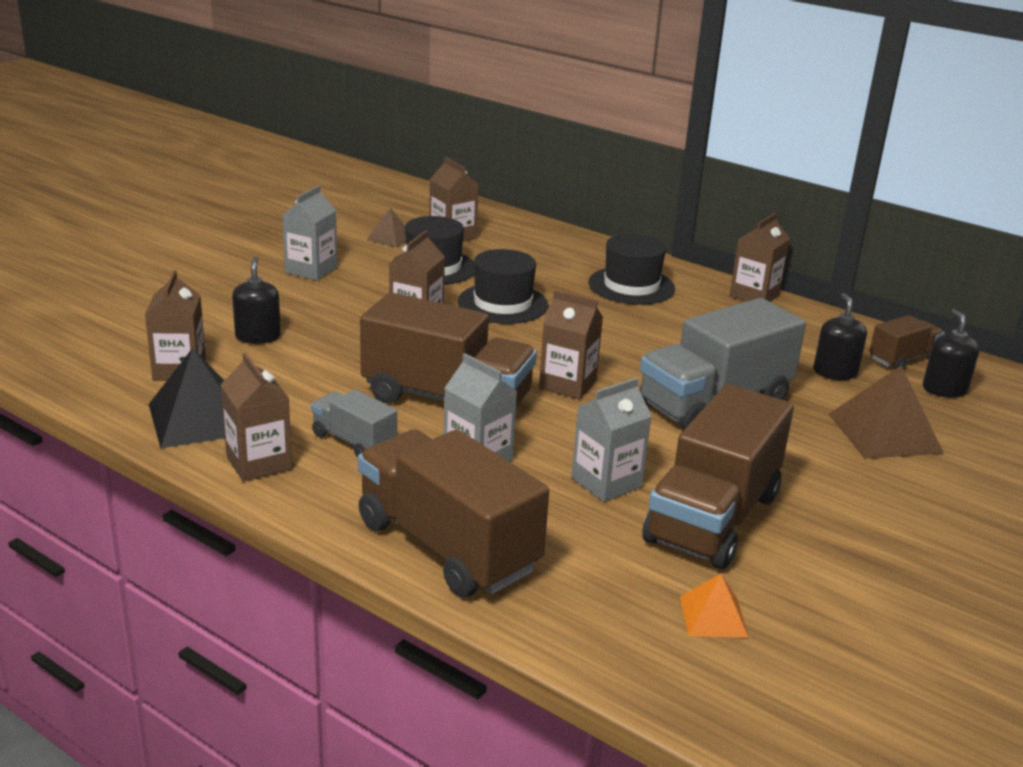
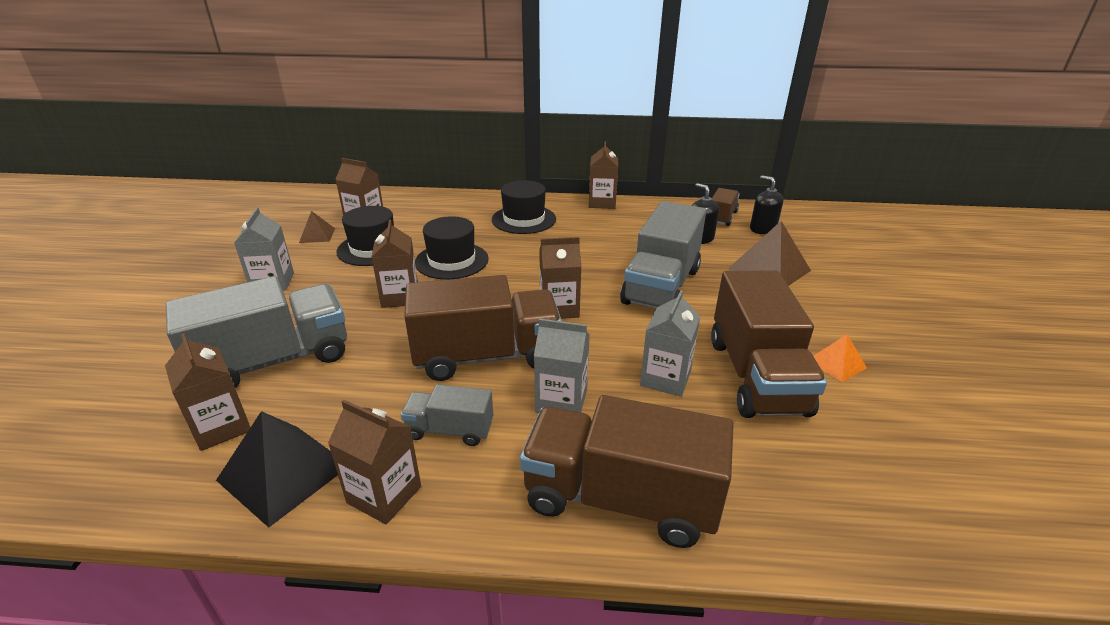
camera: 30 degrees left, 5 degrees up
(258, 336) = (274, 361): black soap dispenser -> grey truck
(713, 616) = (847, 460): orange pyramid -> orange pyramid (836, 364)

